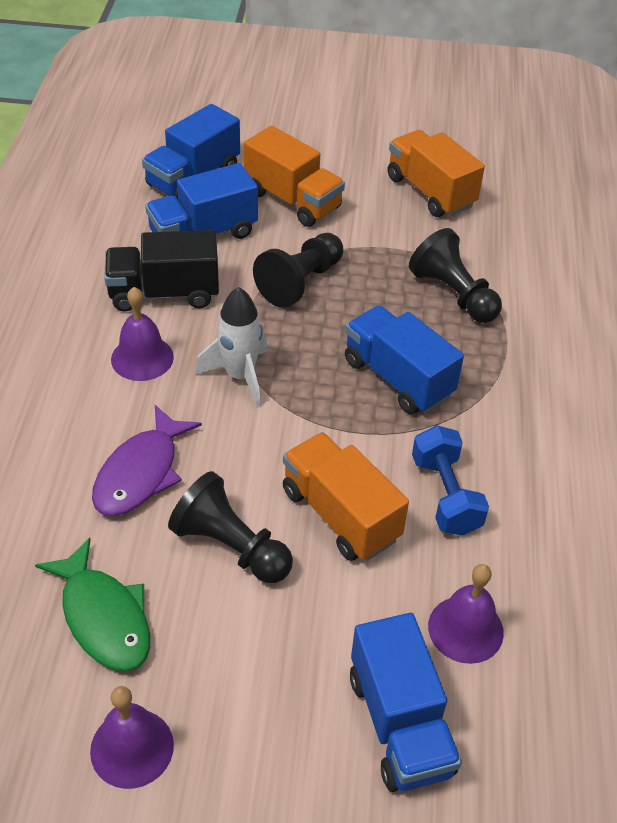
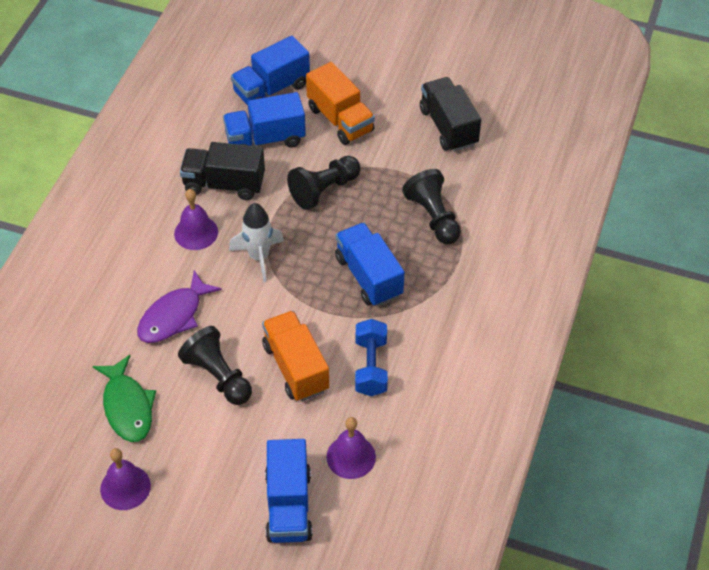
camera: 15 degrees right, 5 degrees up
(430, 192) = (448, 127): orange truck -> black truck

